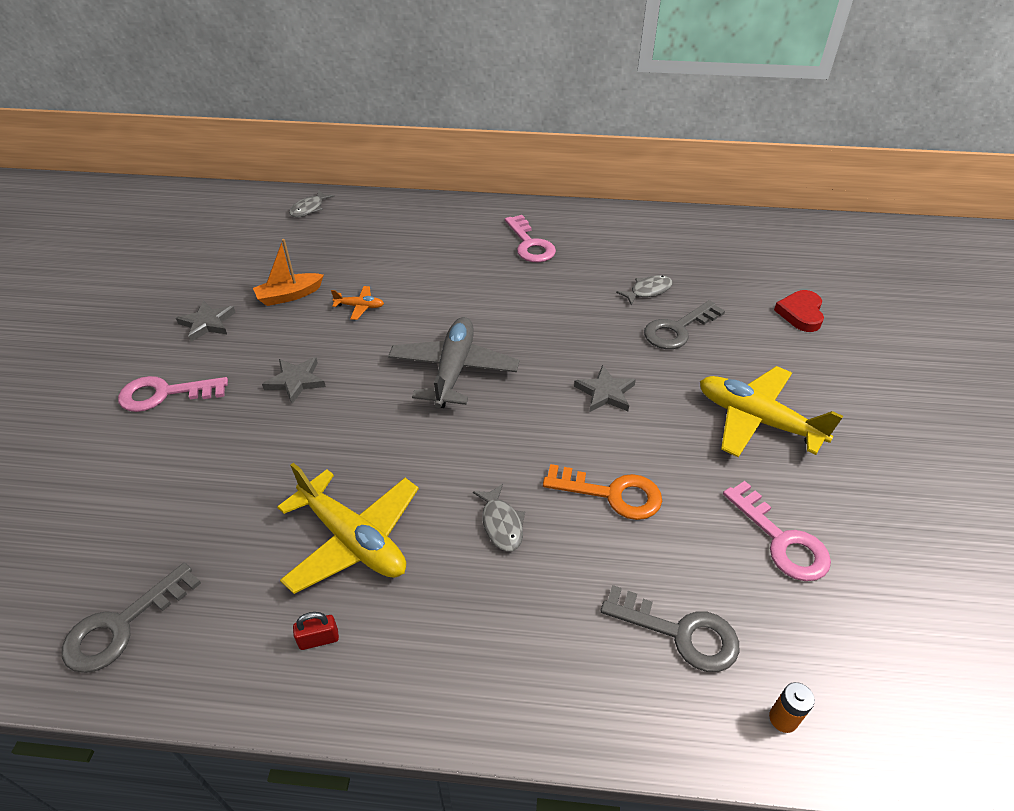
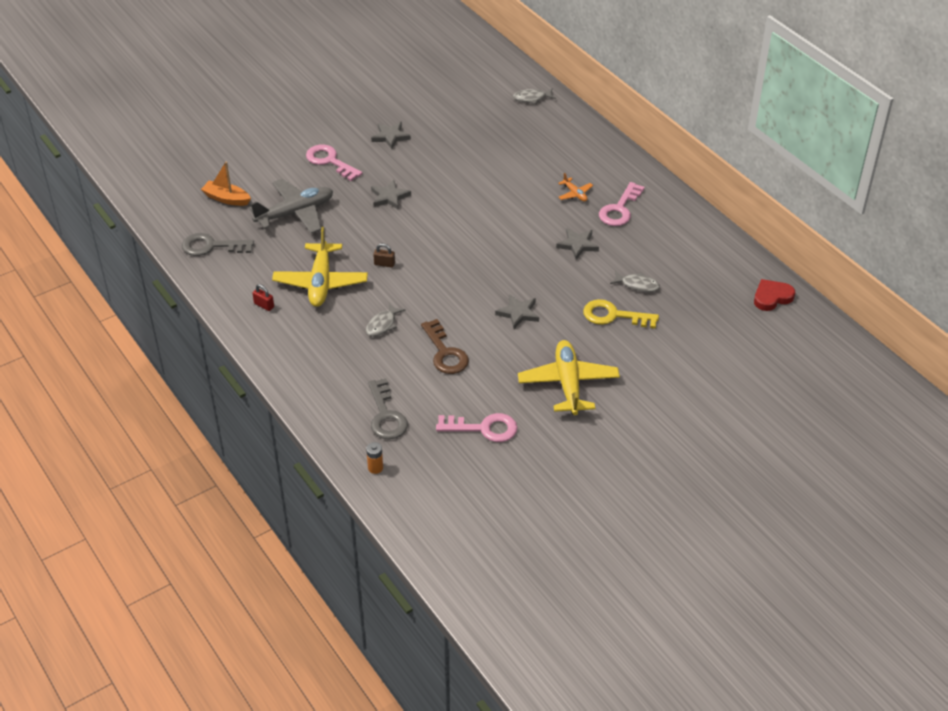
camera: 50 degrees right, 0 degrees up
(289, 295) = (447, 148): orange boat -> orange boat (226, 199)
(360, 307) = (471, 179): orange plane -> orange plane (575, 194)
(397, 454) = (384, 264): none -> brown padlock
(453, 370) = (465, 246): grey plane -> grey plane (295, 213)
(548, 294) = (577, 245): none -> grey star
(612, 494) = (445, 353): orange key -> brown key
(678, 329) = (614, 316): grey key -> yellow key
(781, 540) = (483, 428): pink key -> pink key turned 105 degrees counterclockwise
(800, 313) = (702, 363): red heart -> red heart (772, 297)

